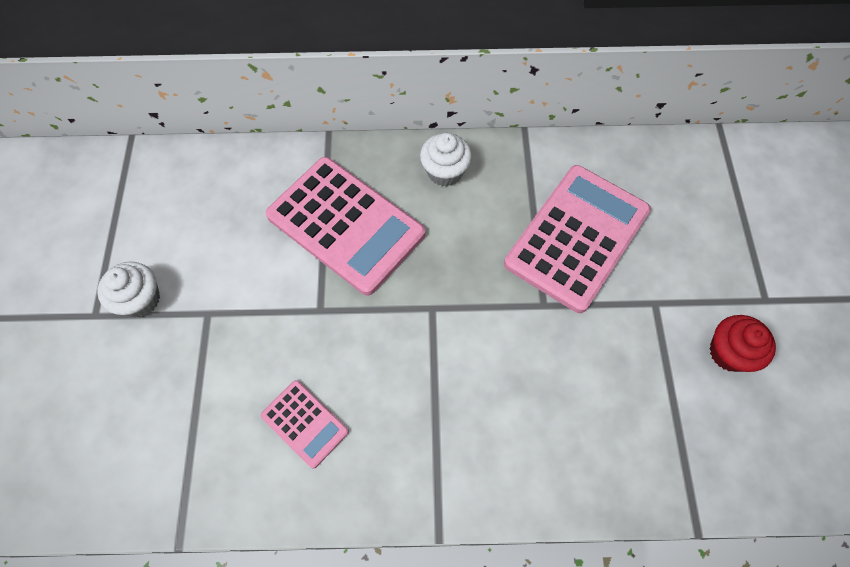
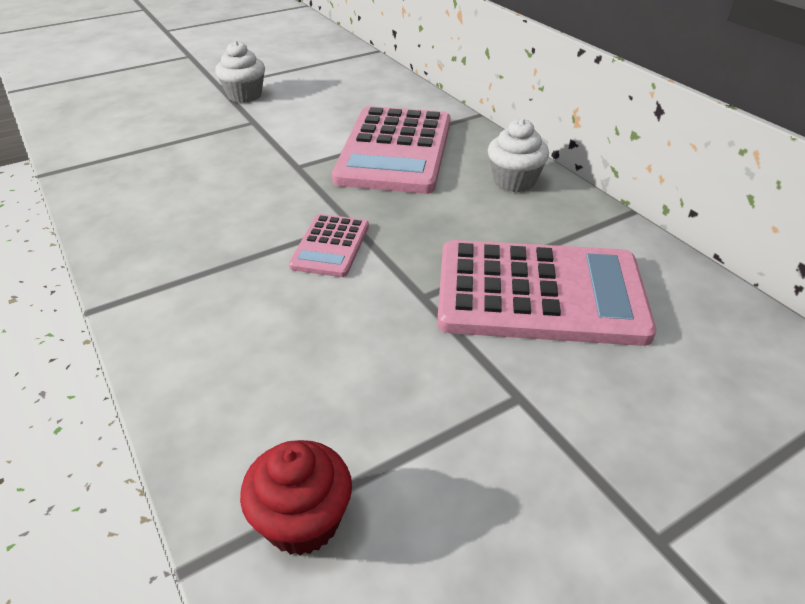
camera: 60 degrees right, 25 degrees down
(304, 423) = (179, 194): pink calculator -> pink calculator (330, 246)
(729, 352) = (516, 515): red cupcake -> red cupcake (302, 521)

